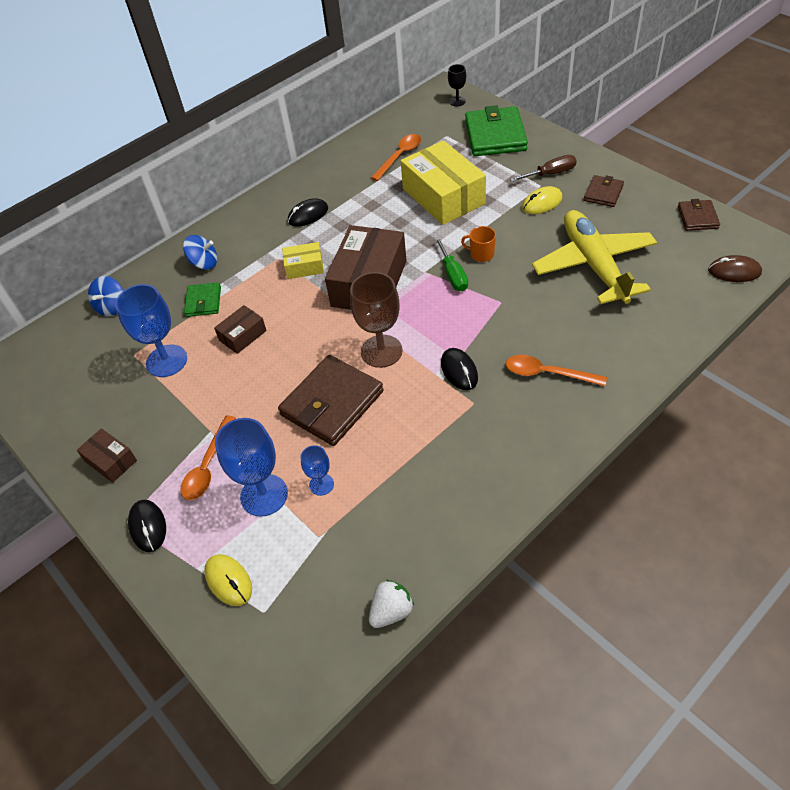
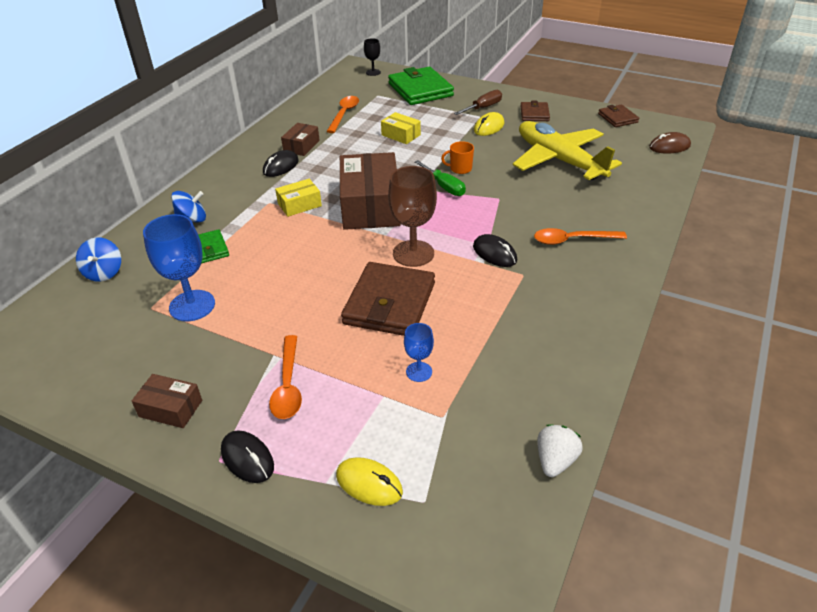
camera: 25 degrees left, 10 degrees down
(243, 335) = (265, 268): brown box -> brown box (301, 146)
(264, 495) = (364, 396): blue goblet -> none
(443, 196) = (401, 135): yellow box -> yellow box, size x0.49

